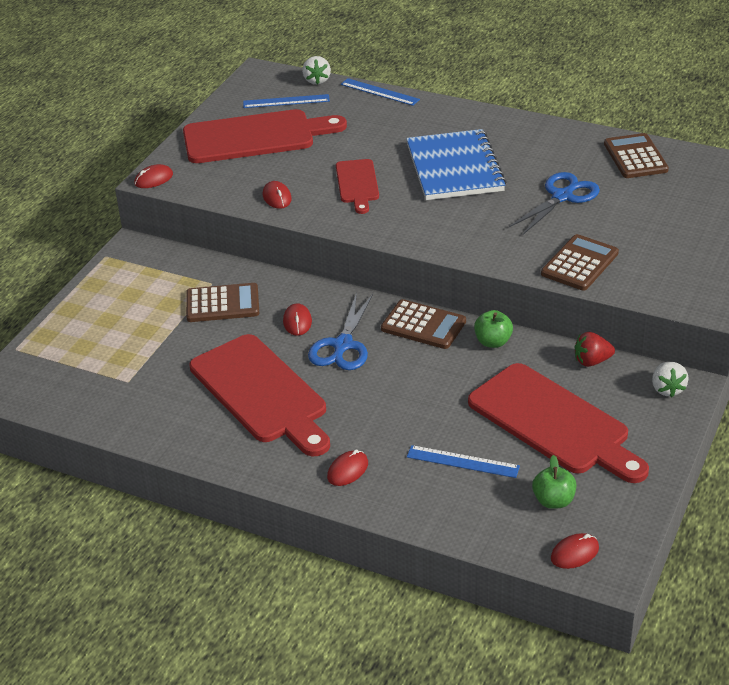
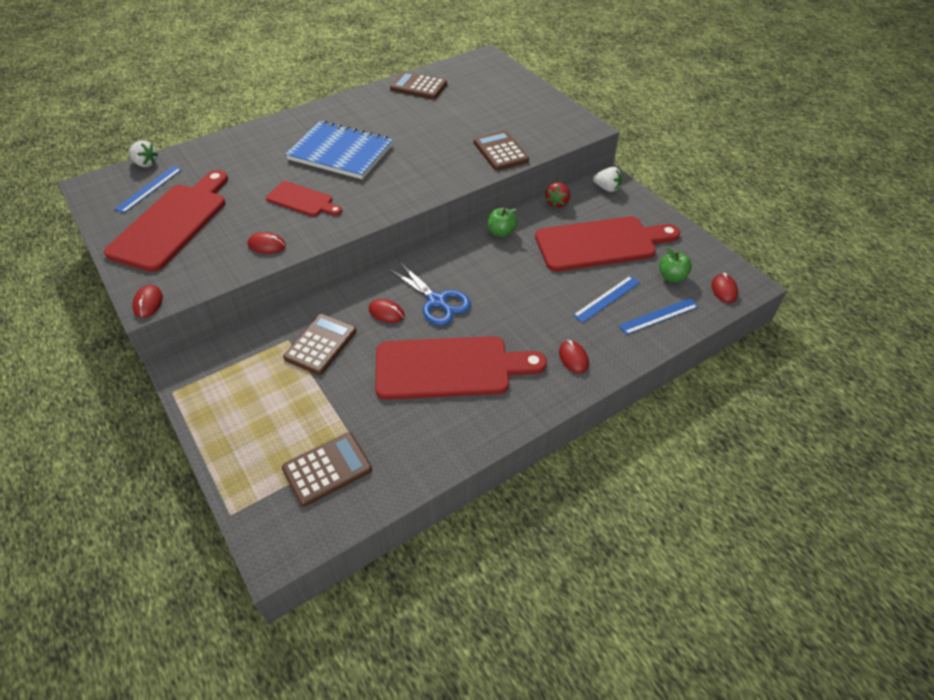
camera: 60 degrees left, 10 degrees up
(379, 92) = (205, 144): blue ruler -> blue ruler (658, 316)
(423, 325) = (454, 254): brown calculator -> brown calculator (327, 469)
(562, 196) = (425, 127): blue scissors -> none

